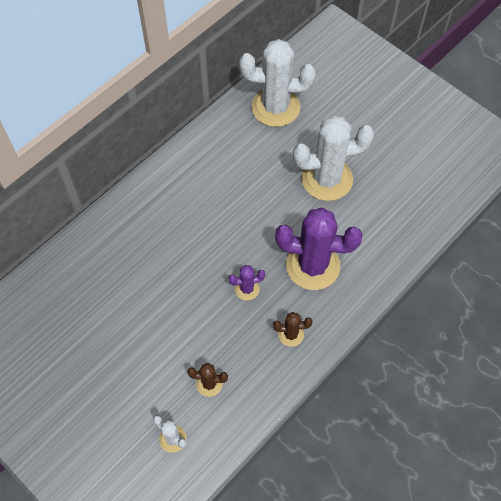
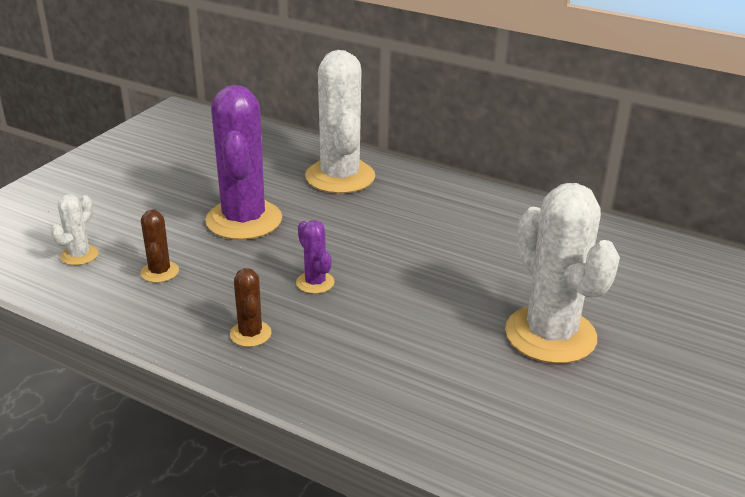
camera: 75 degrees right, 30 degrees down
(275, 107) = (647, 265): white cactus -> white cactus (340, 177)
(313, 266) = (379, 340): purple cactus -> purple cactus (244, 220)

